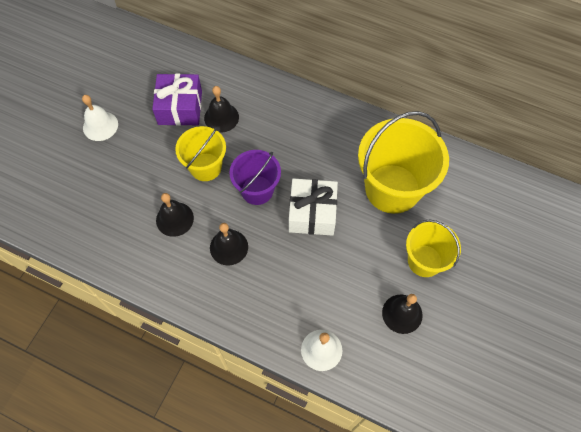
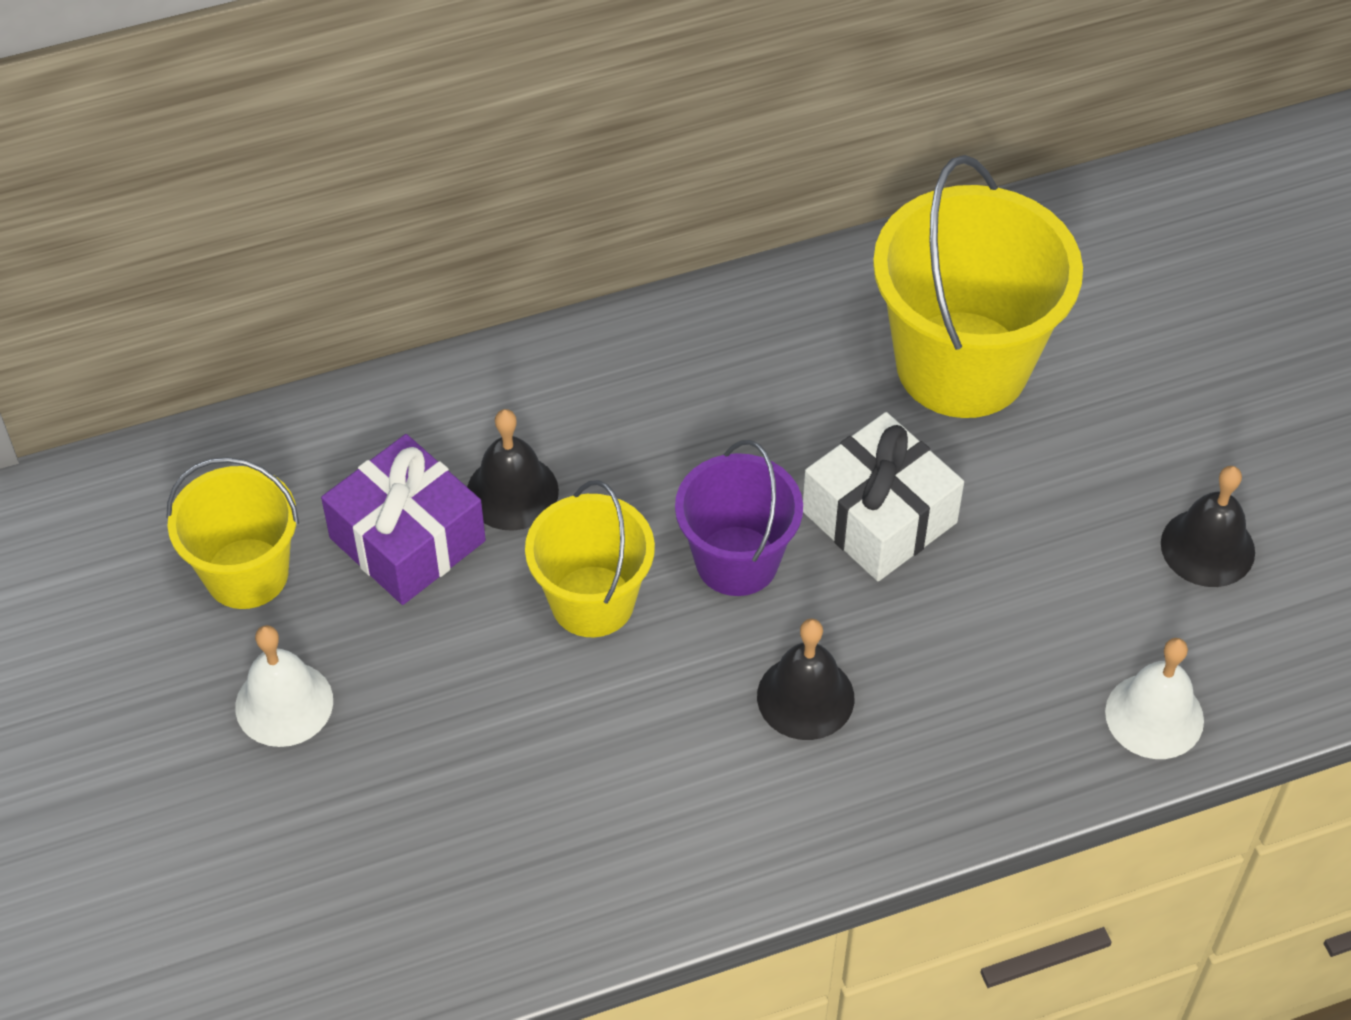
camera: 45 degrees left, 10 degrees down
(174, 219) = (648, 737): black bell -> none
(424, 261) = (1146, 436): yellow bucket -> yellow bucket (246, 573)

